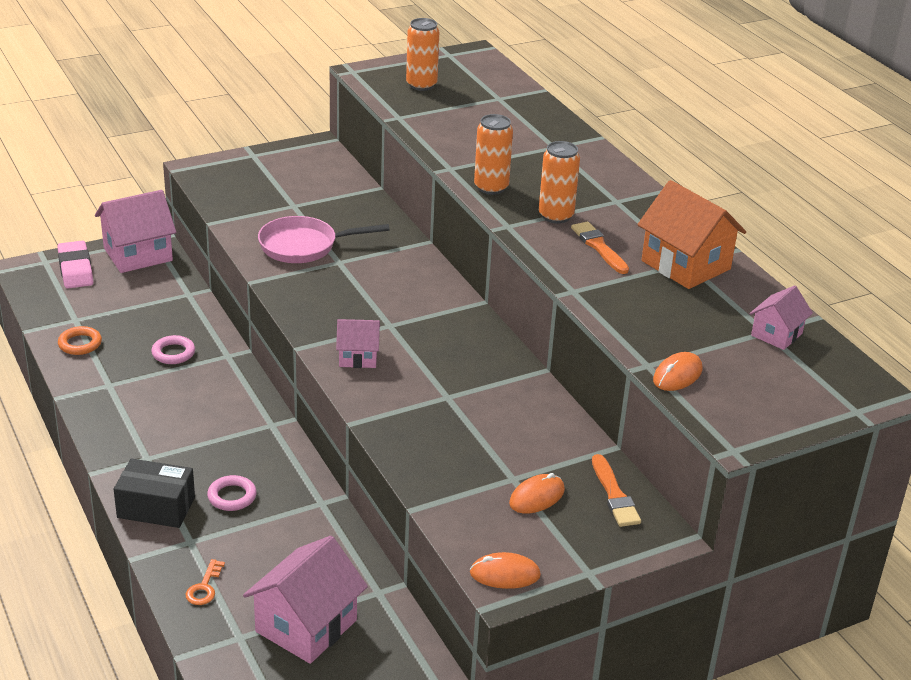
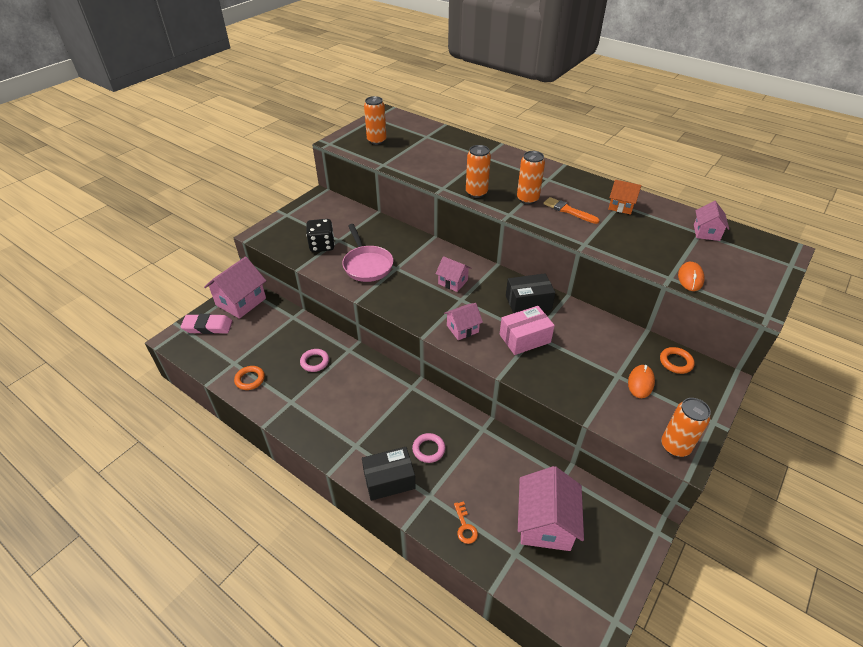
camera: 25 degrees left, 10 degrees up
(76, 269) = (208, 327): pink eraser -> pink eraser turned 45 degrees counterclockwise
(266, 205) = (322, 245): none -> black dice
(303, 246) = (367, 265): pink pan -> pink pan turned 75 degrees counterclockwise
(399, 302) = (453, 282): none -> pink house
(430, 396) = (525, 338): none -> pink box
(479, 359) = (528, 302): none -> black box
(505, 574) = (675, 446): orange mouse -> orange can
(614, 495) = (676, 362): orange brush -> orange ring
(686, 265) = (621, 206): orange house -> orange house, size x0.56

